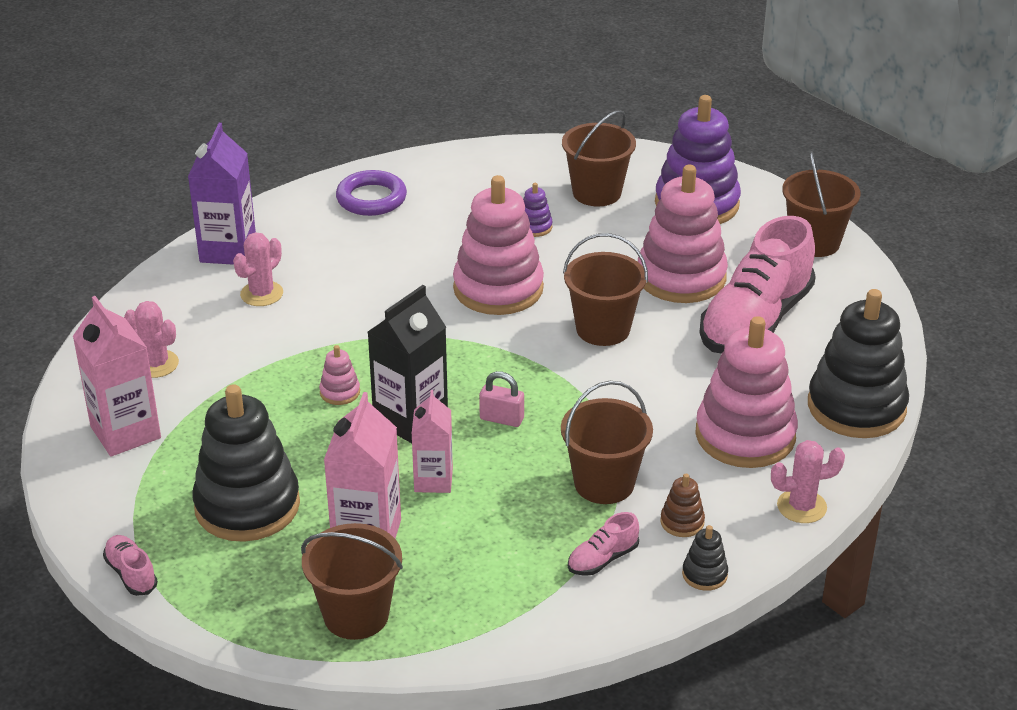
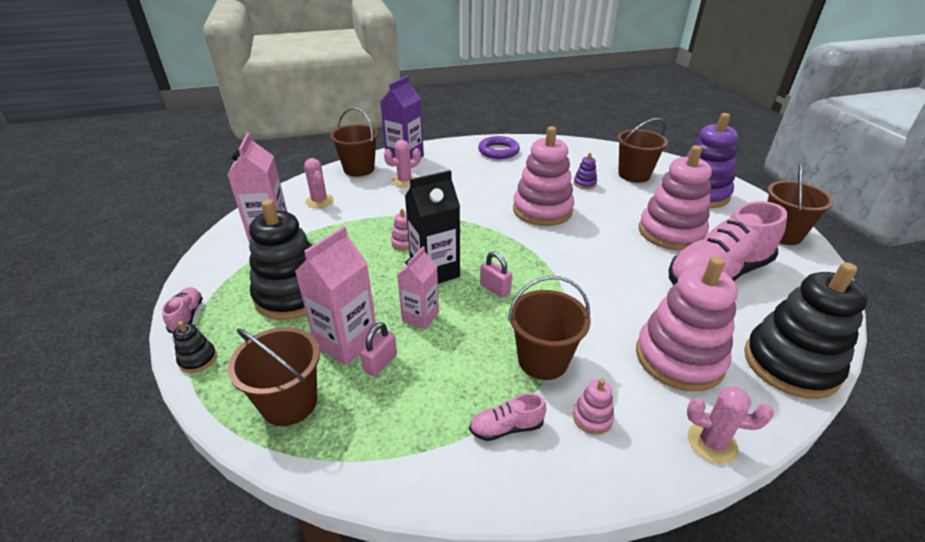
camera: 25 degrees right, 0 degrees up
(425, 544) = (380, 363): none -> pink padlock
(603, 329) = (599, 250): brown bucket -> brown bucket (359, 169)
(682, 522) = (592, 417): brown stacking toy -> pink stacking toy
(704, 574) = (591, 479): black stacking toy -> black stacking toy (198, 359)

